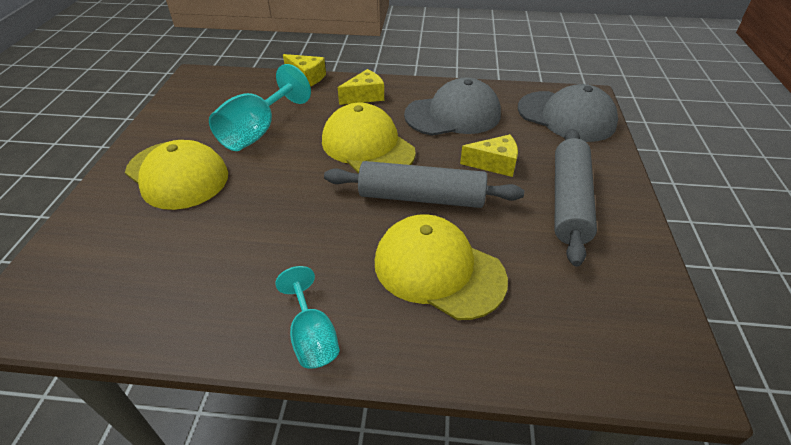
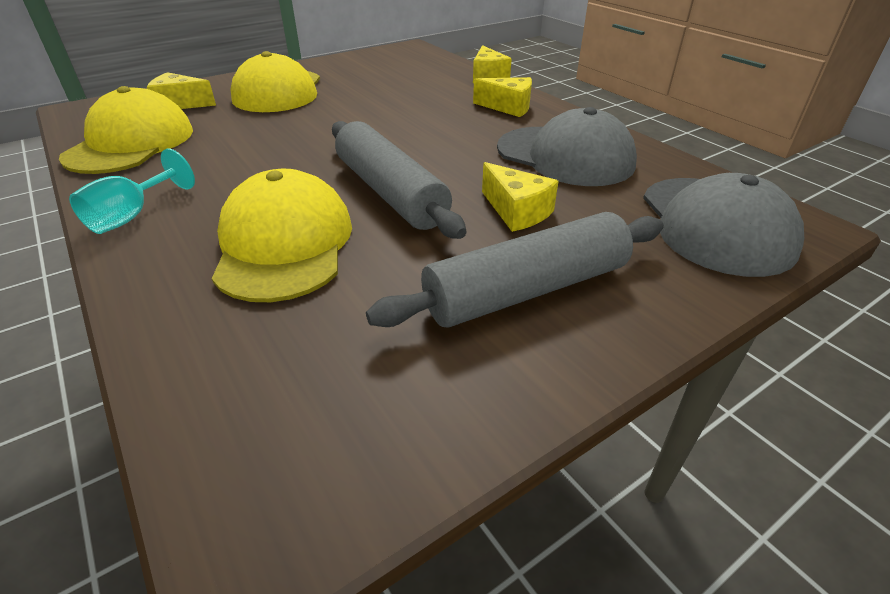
camera: 50 degrees right, 5 degrees down
(112, 239) = (180, 104): none -> yellow cheese
(257, 132) = (375, 92): turquoise goblet -> none
(367, 146) = (431, 138): yellow cap -> yellow cap (131, 143)

